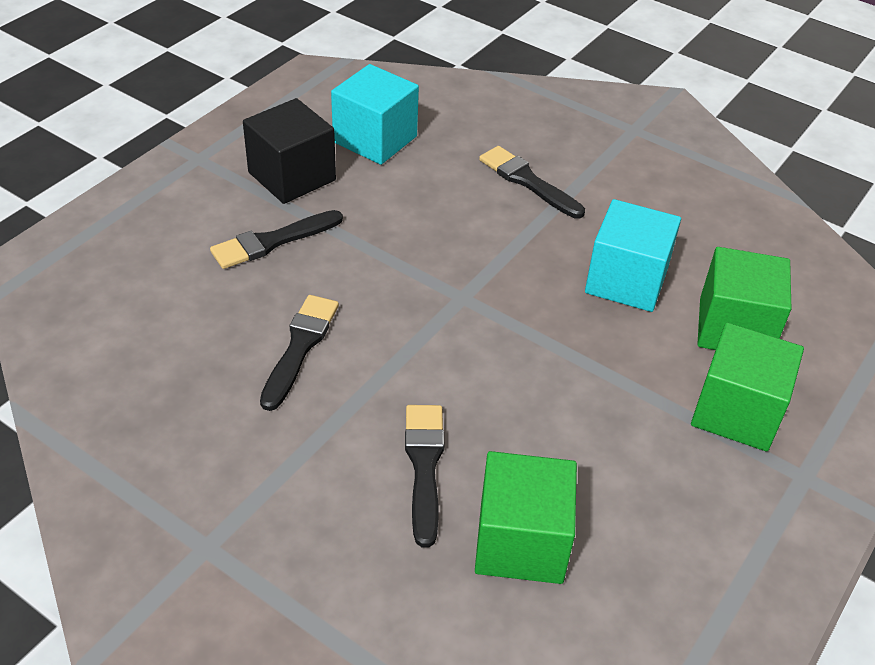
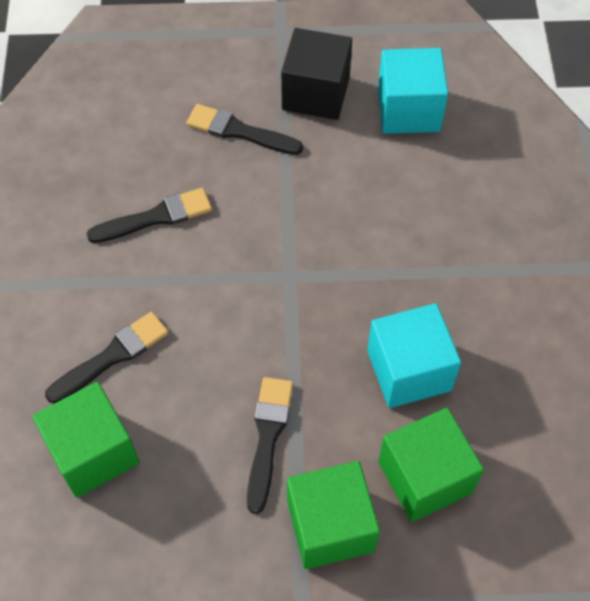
camera: 55 degrees right, 15 degrees up
(527, 181) = (461, 235): black brush -> black brush (268, 437)

